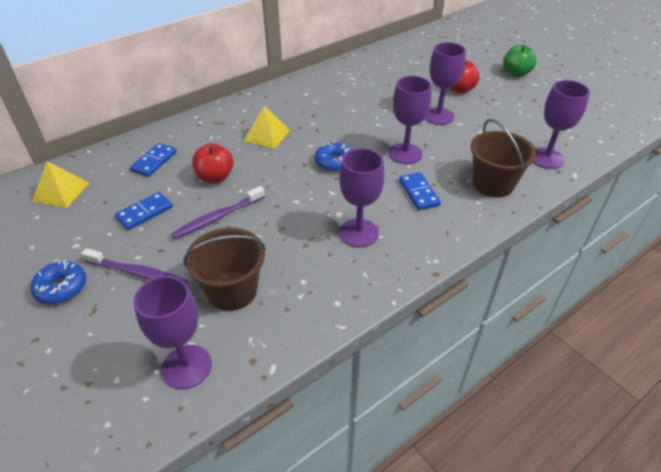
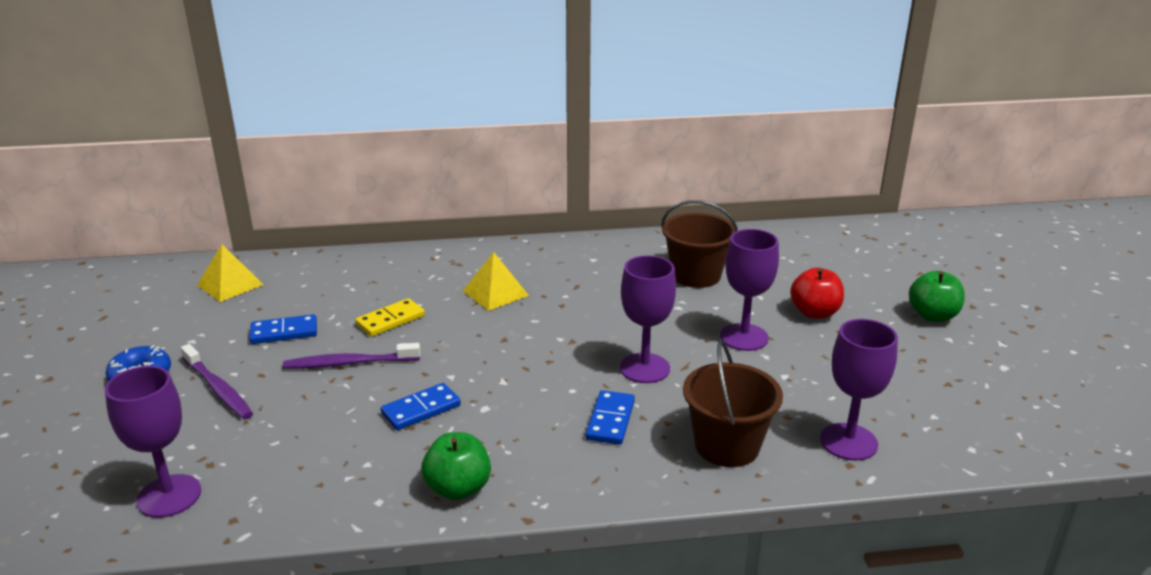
camera: 30 degrees right, 15 degrees down
(154, 161) = (346, 283): blue domino -> blue domino (421, 409)
(215, 177) = (390, 320): red apple -> yellow domino
(232, 290) = (286, 442): brown bucket -> brown bucket (696, 275)
(334, 162) = (542, 349): blue donut -> none
(358, 233) = (484, 437): purple goblet -> none
(377, 272) = (458, 488): none -> green apple

